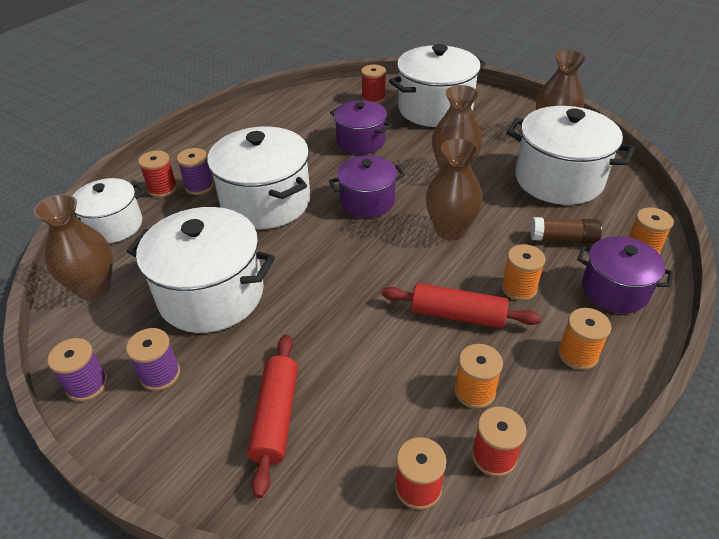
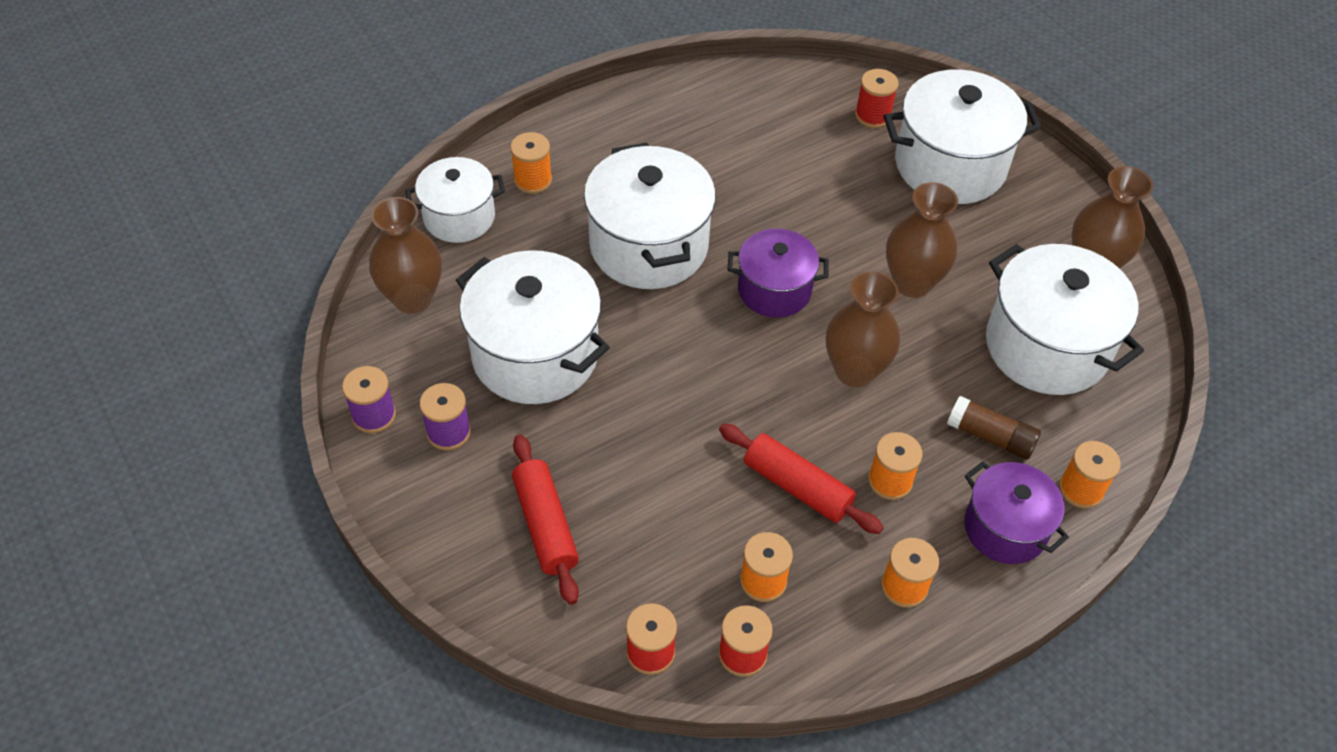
camera: 20 degrees right, 10 degrees up
(162, 189) = (533, 180): red spool -> orange spool
(199, 186) = (578, 191): purple spool -> none
(276, 417) = (545, 525): red rolling pin -> red rolling pin turned 45 degrees counterclockwise
(360, 141) = (815, 188): purple pot -> none

